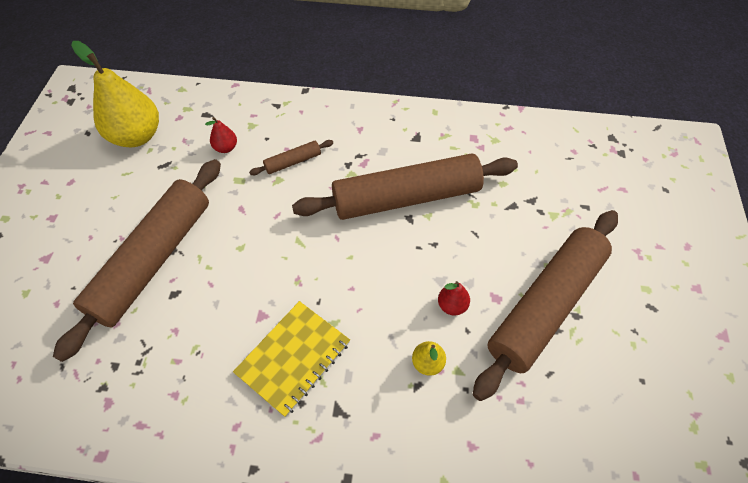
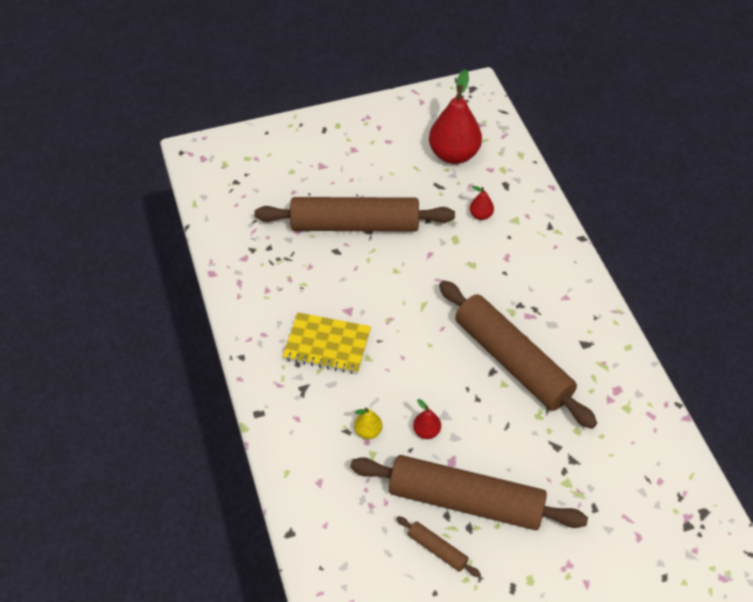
camera: 65 degrees right, 5 degrees down
(137, 136) = (454, 154): yellow pear -> red pear
(293, 162) = (496, 266): brown rolling pin -> brown rolling pin (437, 549)

